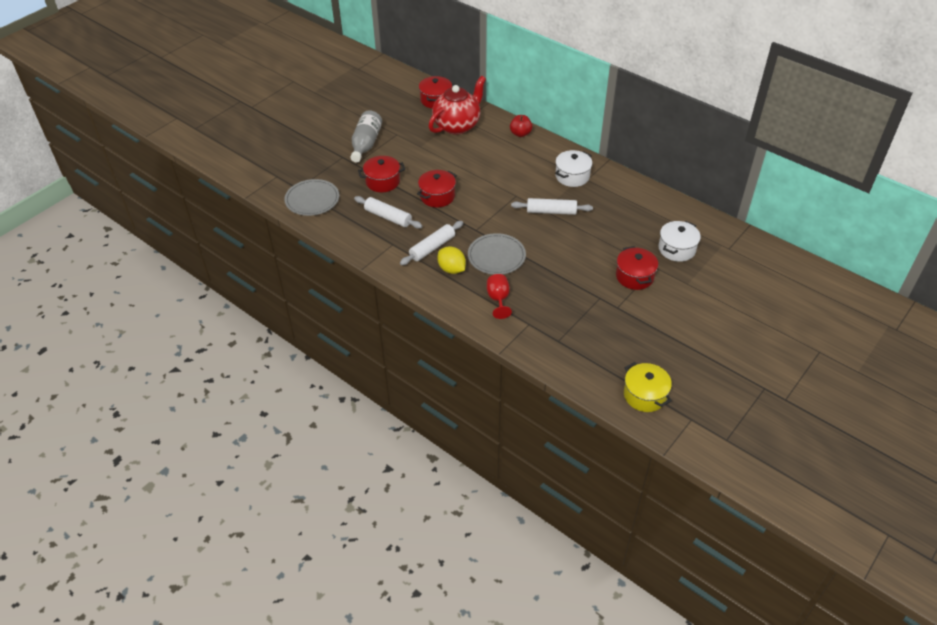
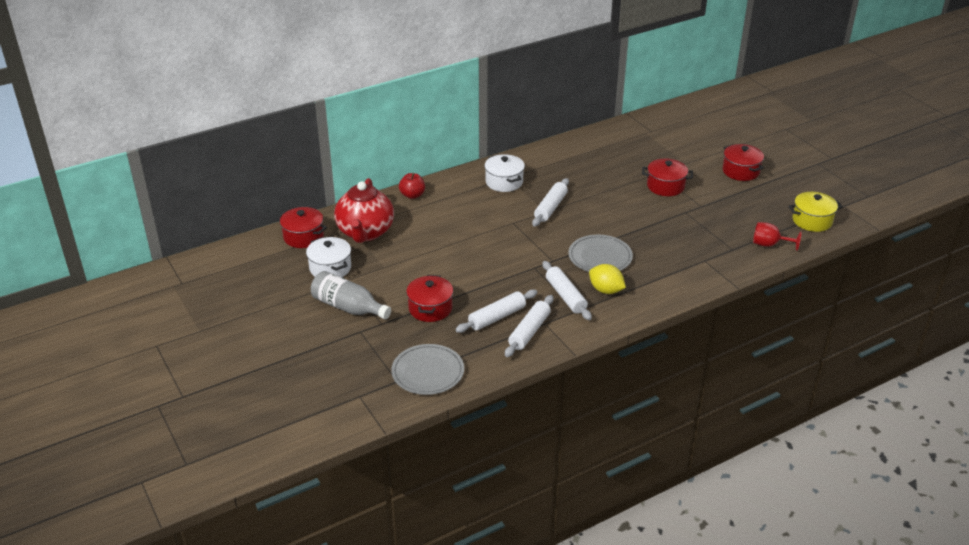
camera: 70 degrees left, 10 degrees down
(378, 238) = (529, 331): none -> white rolling pin
(437, 196) = (482, 274): red pot -> red pot (740, 171)
(451, 269) = (606, 290): yellow lemon -> yellow lemon turned 60 degrees clockwise
(457, 125) = (365, 232): red teapot -> red teapot turned 150 degrees counterclockwise
(498, 299) = (664, 270): red goblet -> red goblet (769, 244)
(677, 249) = (640, 155): white pot -> white pot (330, 268)

